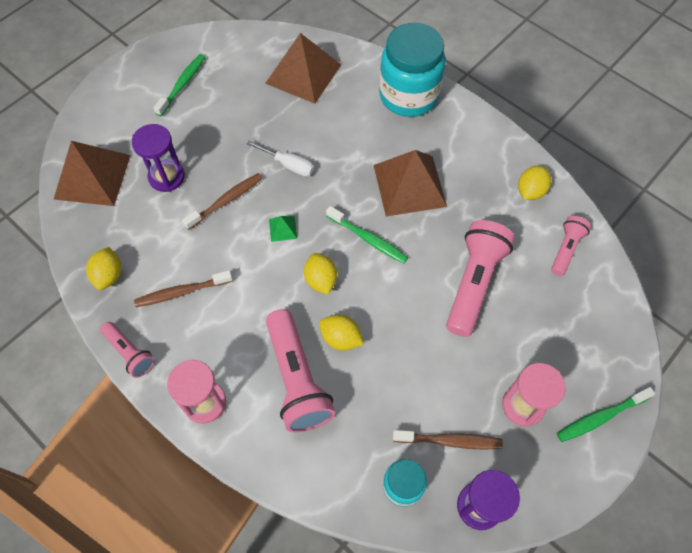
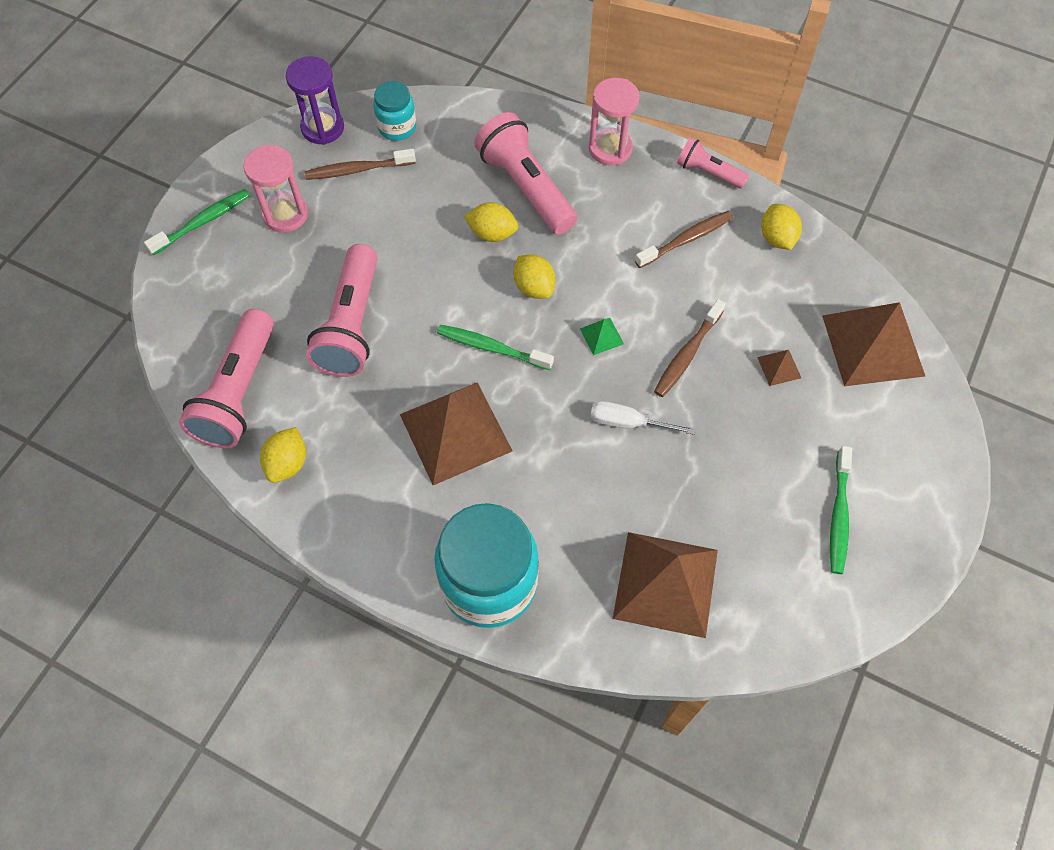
camera: 165 degrees right, 0 degrees up
(167, 177) = (779, 367): purple hourglass -> brown pyramid
(566, 249) = (238, 393): pink flashlight -> pink flashlight, size x1.81

